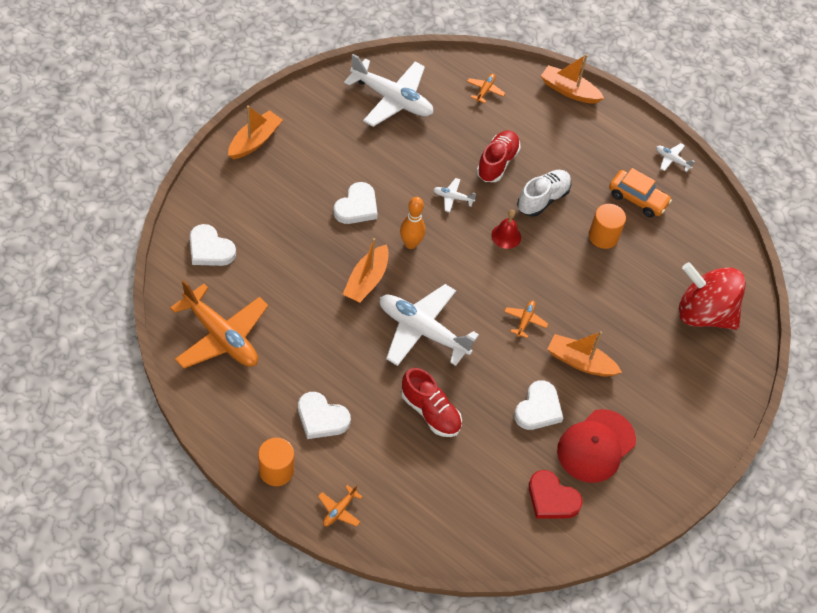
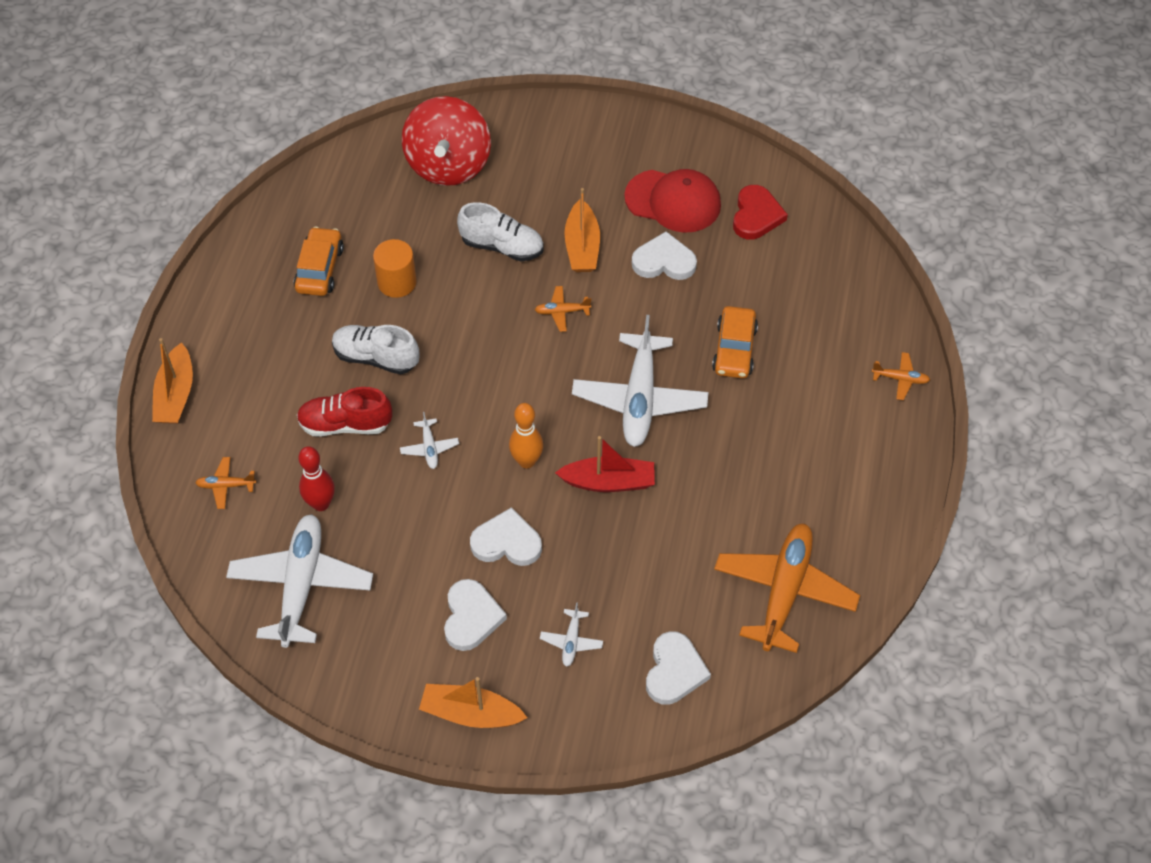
camera: 110 degrees left, 0 degrees up
(276, 470) = (901, 454): orange cylinder -> none
(321, 418) = (812, 442): white heart -> white heart (471, 617)
(366, 280) = (608, 482): orange boat -> red boat
(430, 412) = (734, 350): red shoe -> orange car
(444, 129) = (321, 503): none -> red bowling pin
(506, 236) = (454, 372): red bell -> none
(605, 312) = (502, 246): none -> white shoe
(672, 160) = (237, 256): white plane -> white plane (571, 641)

